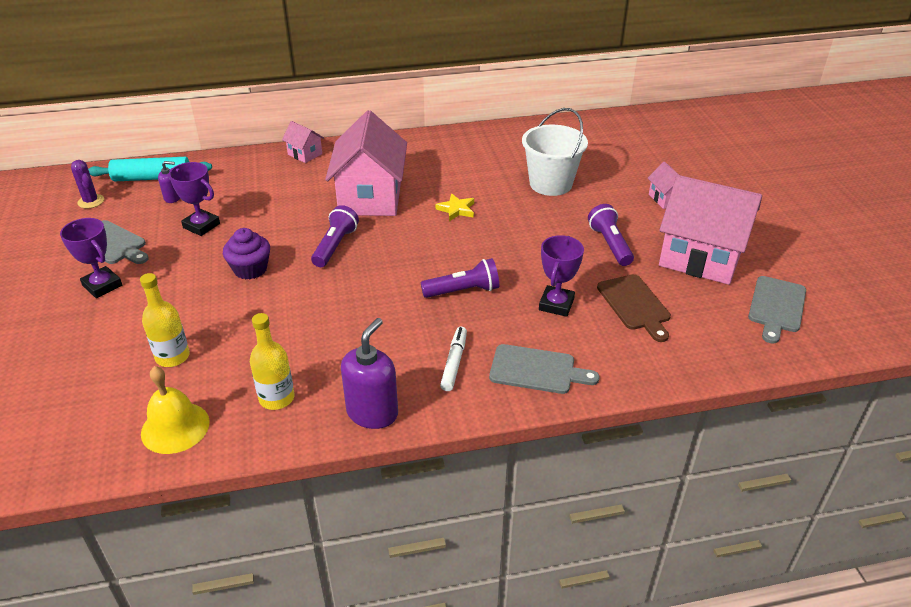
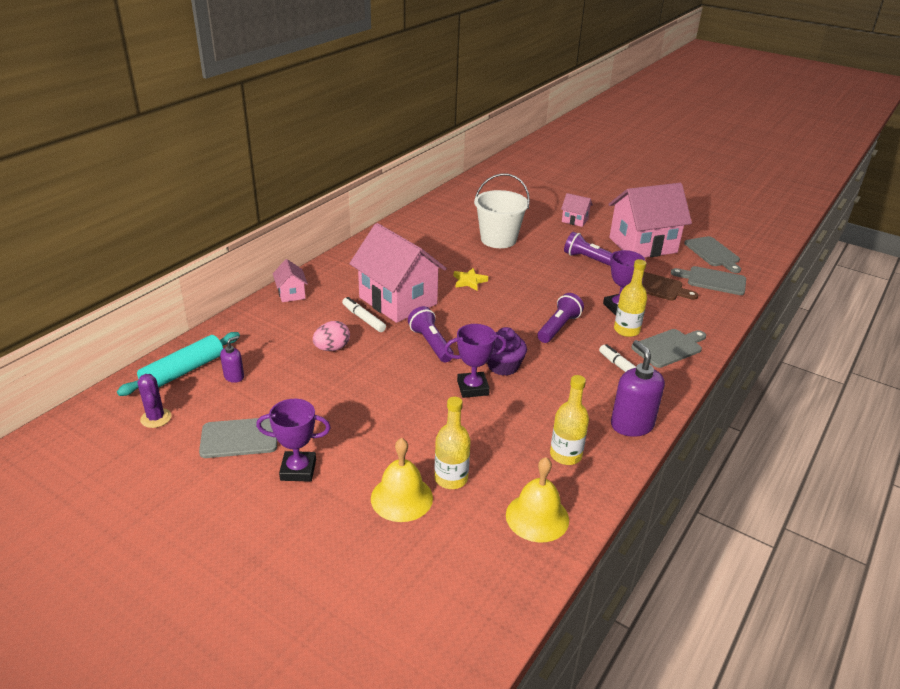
camera: 45 degrees left, 5 degrees down
(91, 201) = (156, 418): purple cactus -> purple cactus turned 60 degrees clockwise
(123, 347) = (401, 498): none -> yellow bell
(201, 226) = (301, 383): purple trophy -> purple trophy (473, 388)
(250, 269) = (398, 391): purple cupcake -> purple cupcake (503, 366)
(262, 211) = (332, 348): none -> pink egg
(305, 154) = (291, 294): pink house -> pink house turned 75 degrees clockwise
(321, 199) = (363, 319): none -> white marker
(524, 329) = (626, 330): none -> yellow bottle
(718, 334) = (713, 280): none -> grey cutting board

